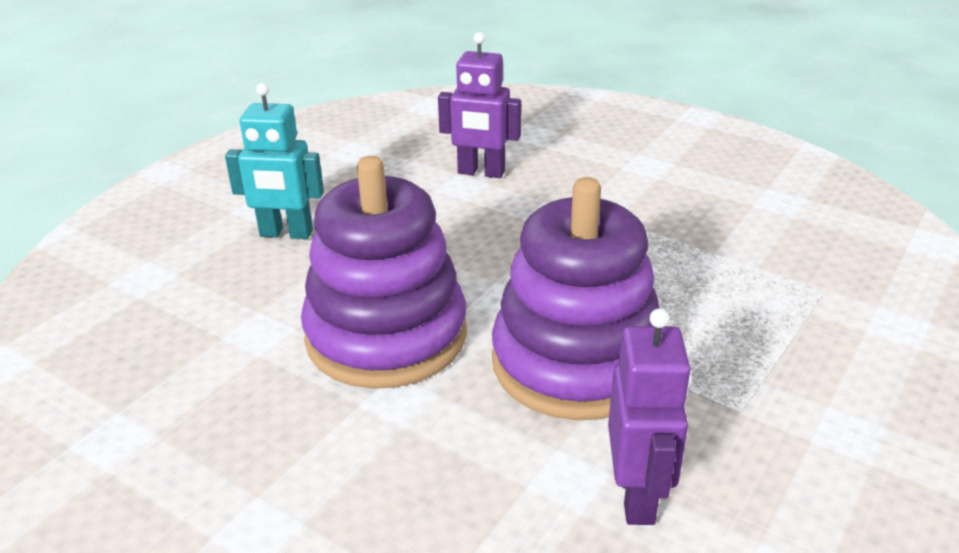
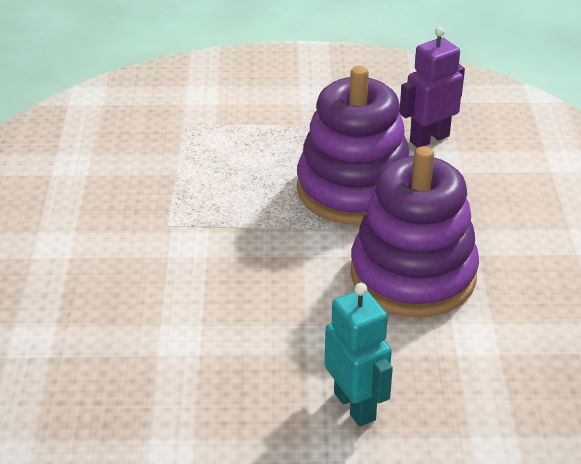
camera: 125 degrees left, 5 degrees up
(481, 173) = (145, 337): purple robot -> none

